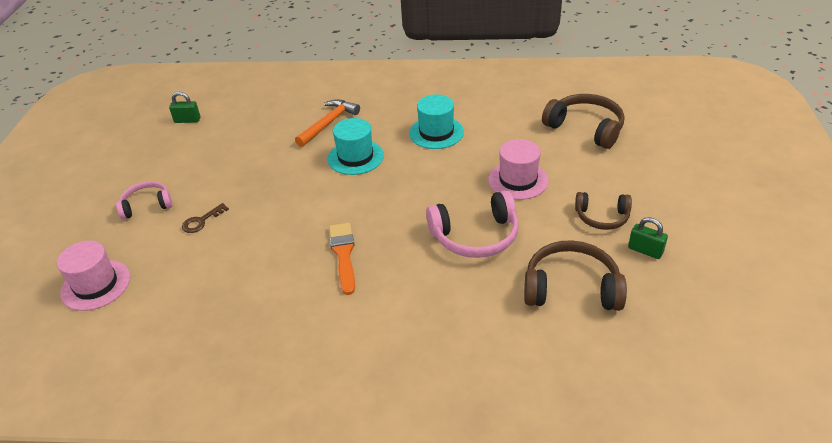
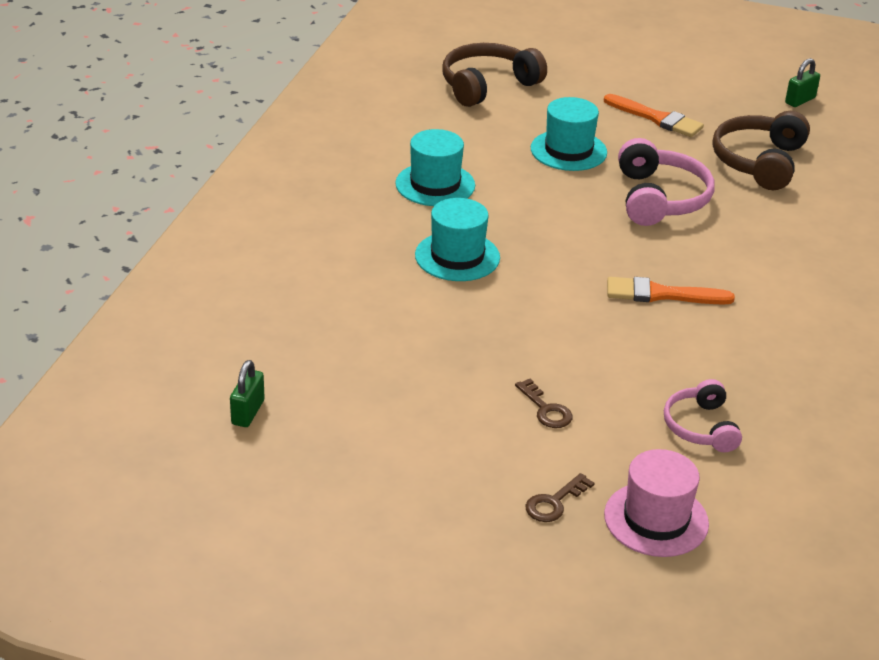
camera: 80 degrees left, 5 degrees down
(113, 239) = (554, 502): none -> brown key
(146, 205) = (481, 465): pink headphones -> pink headphones (700, 427)
(328, 123) = (354, 268): orange hammer -> none
(518, 180) = (568, 150): pink hat -> turquoise hat
(602, 217) = (656, 118): brown headphones -> orange brush
(645, 250) = (716, 110): green padlock -> green padlock (800, 100)

